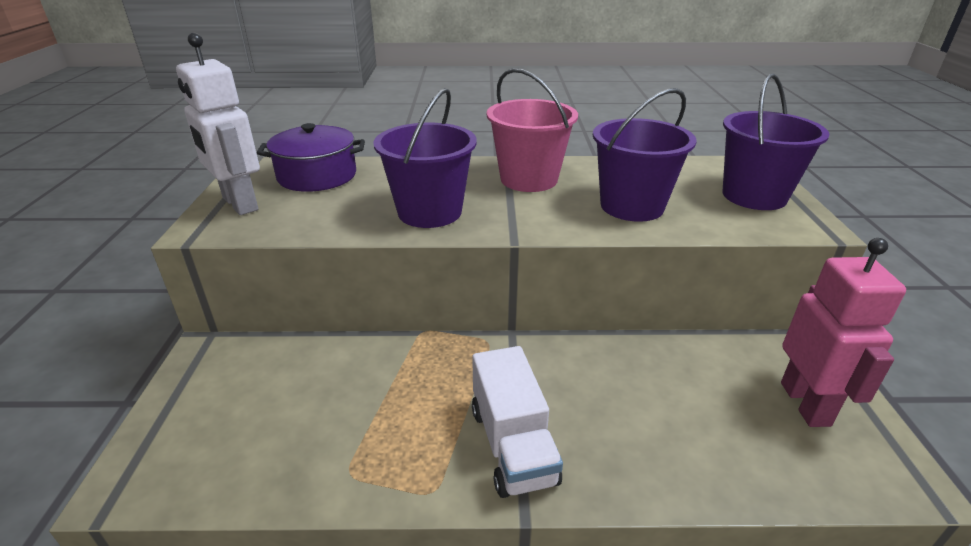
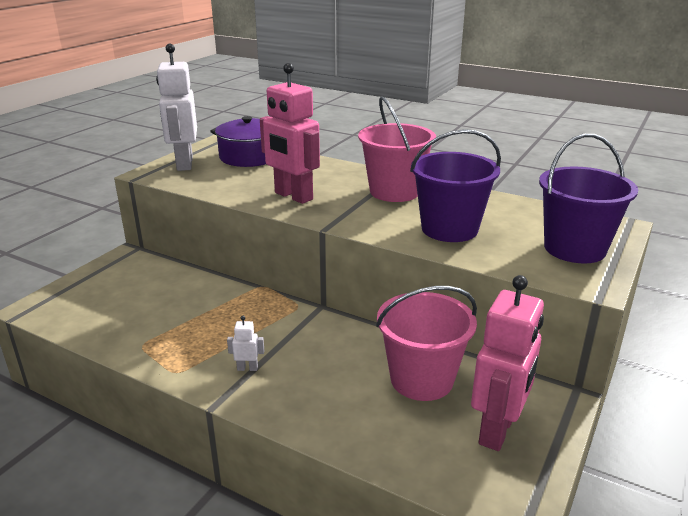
camera: 30 degrees right, 5 degrees down
(429, 212) = (293, 196): purple bucket -> pink robot
(512, 445) = (247, 368): white truck -> white robot
(690, 378) = (421, 379): none -> pink bucket

